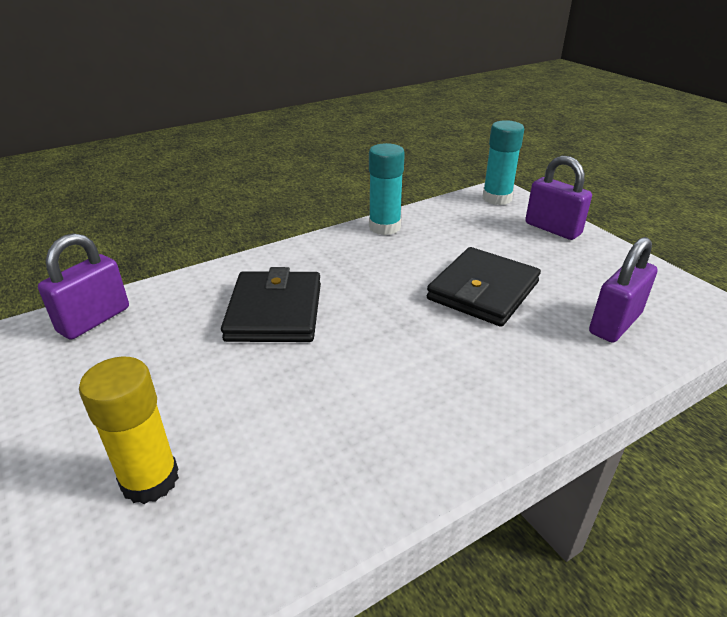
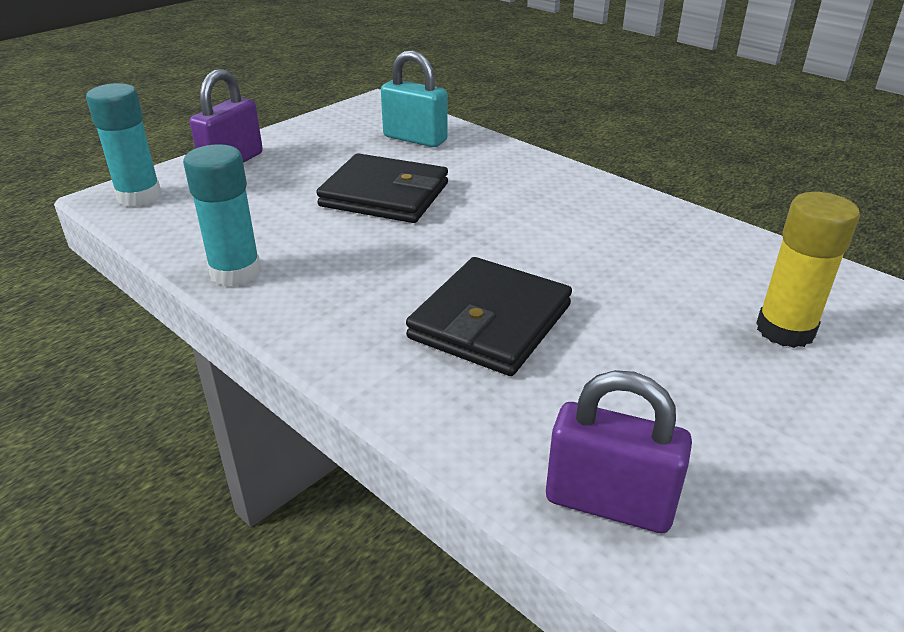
camera: 105 degrees left, 0 degrees up
(274, 311) = (490, 322): black wallet -> black wallet turned 45 degrees counterclockwise
(614, 323) = (415, 139): purple padlock -> turquoise padlock

